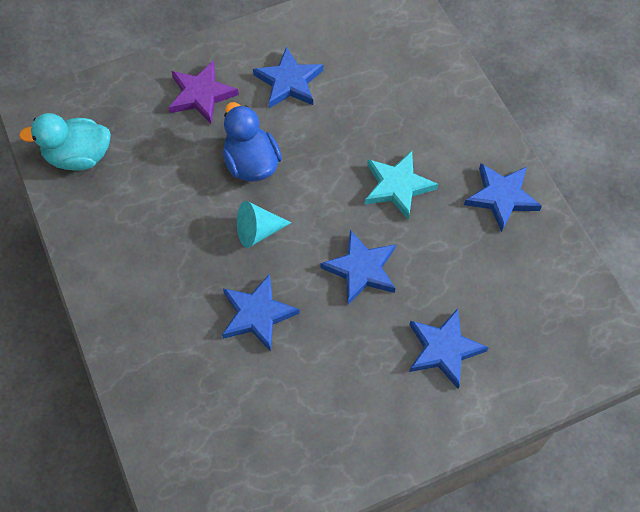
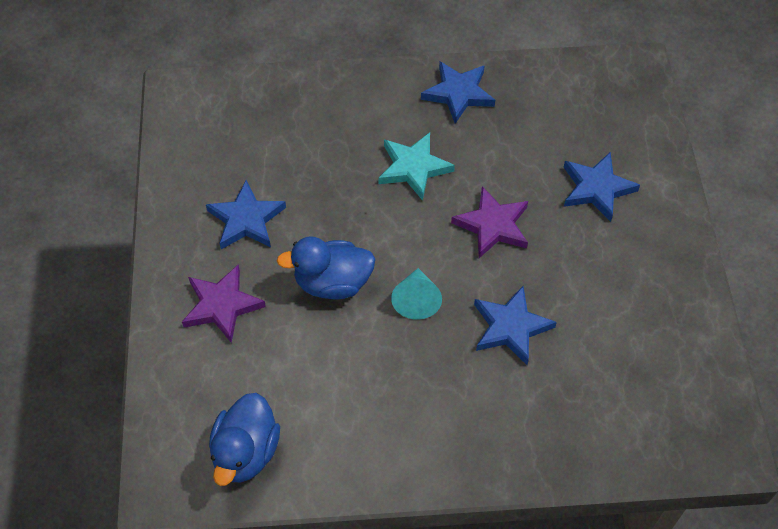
camera: 70 degrees left, 5 degrees down
(78, 156) = (246, 452): turquoise duck -> blue duck
(361, 269) = (492, 225): blue star -> purple star

